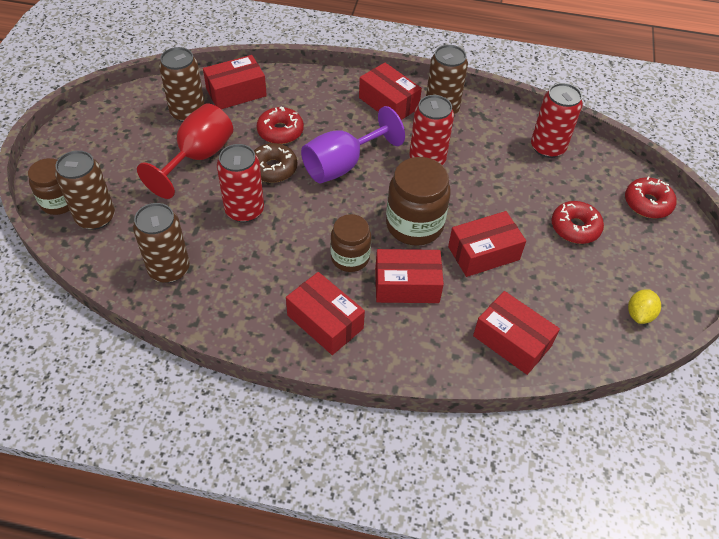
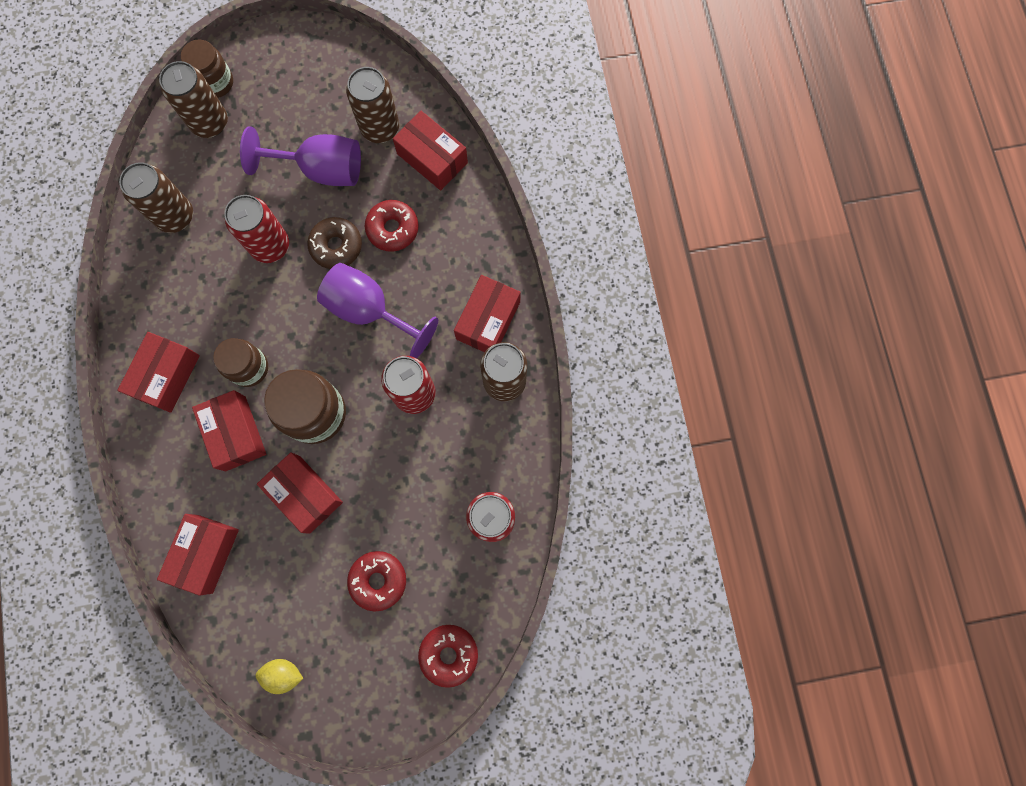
camera: 70 degrees right, 25 degrees up
(198, 157) = (321, 170): red goblet -> purple goblet

